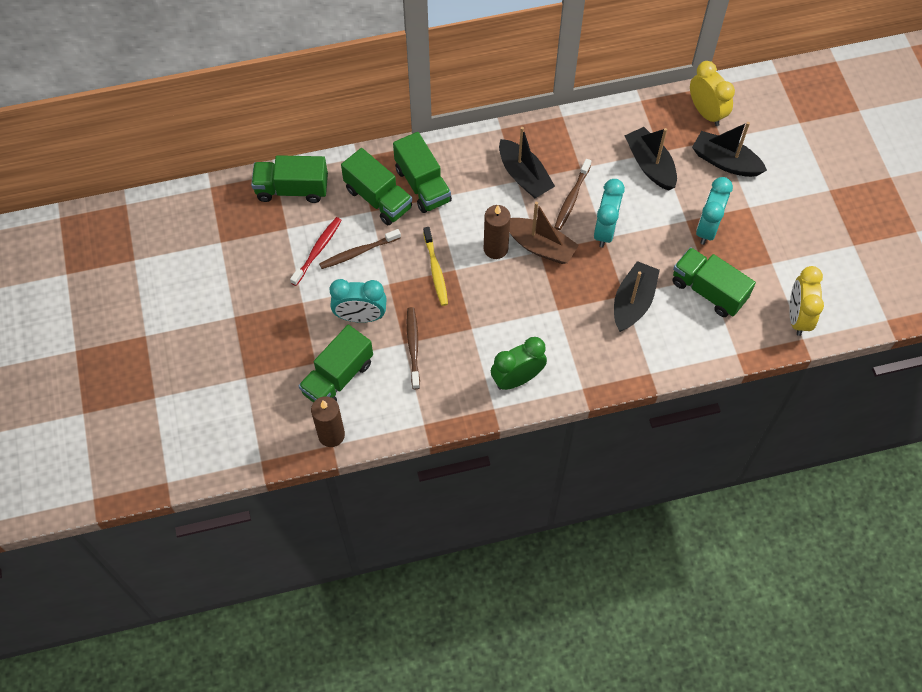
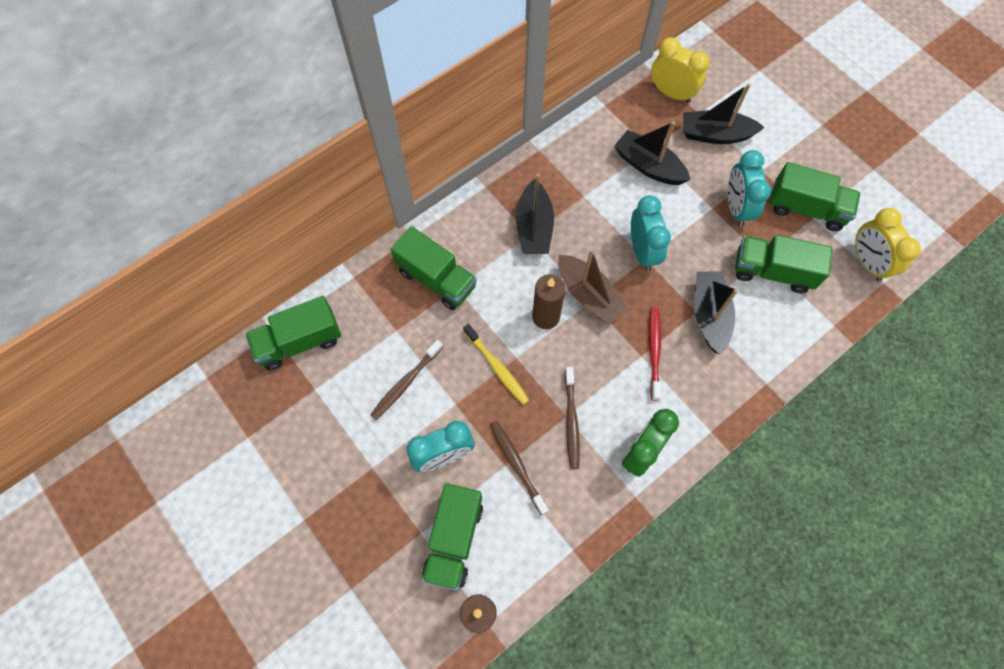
camera: 25 degrees left, 5 degrees up
(317, 251) = (360, 400): red toothbrush -> red toothbrush (654, 351)
(378, 198) = (397, 313): green truck -> green truck (806, 208)
(524, 176) = (534, 227): black boat -> black boat turned 60 degrees clockwise
(540, 246) = (588, 295): brown boat -> brown boat turned 45 degrees clockwise
(572, 198) = (592, 231): brown toothbrush -> brown toothbrush (571, 420)

